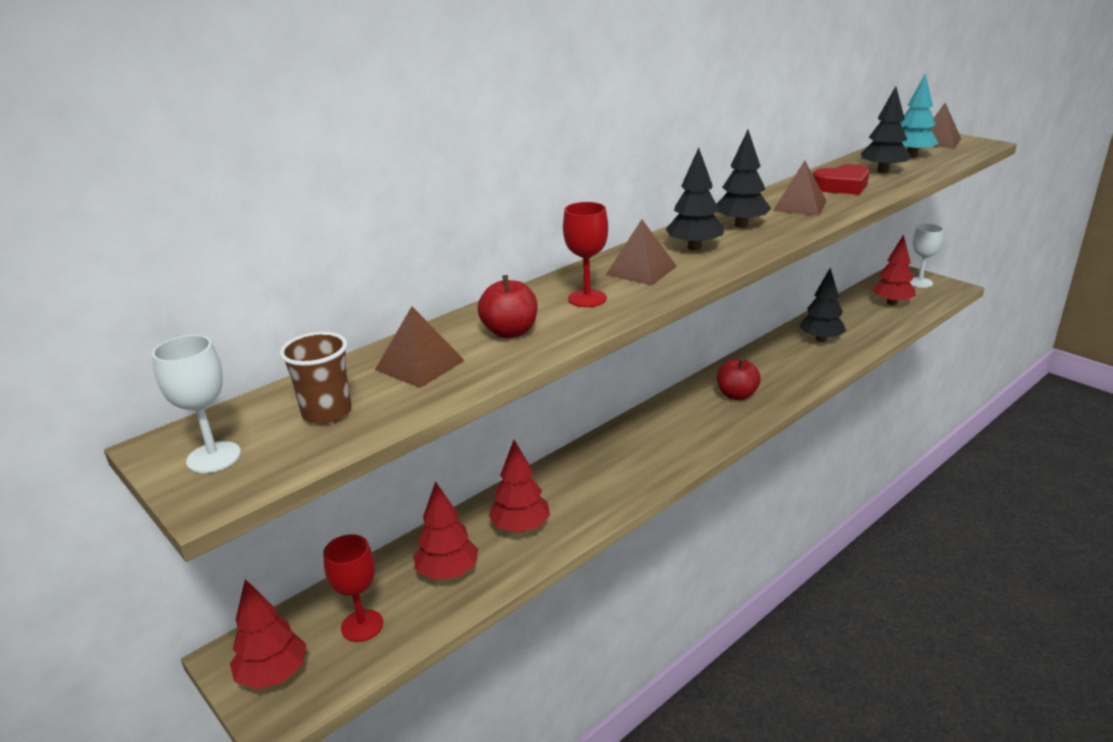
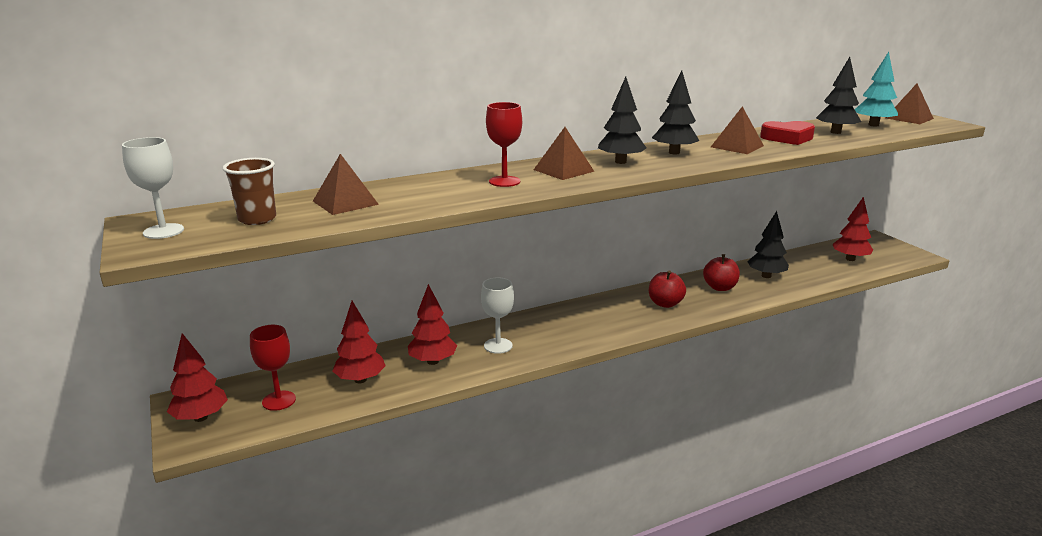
camera: 15 degrees right, 5 degrees down
(510, 332) = (427, 193): red apple -> red apple (720, 287)
(919, 282) = (887, 248): white goblet -> white goblet (498, 346)

